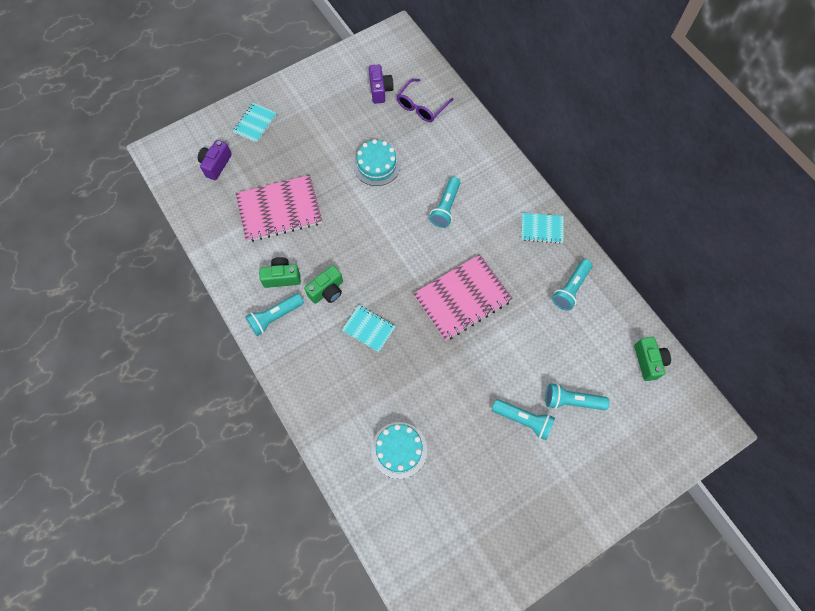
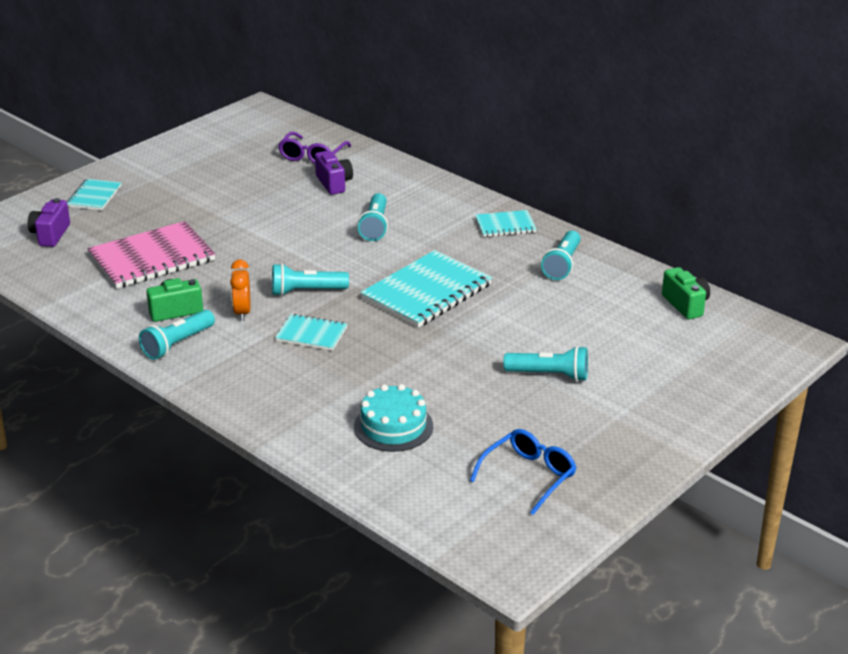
camera: 15 degrees left, 35 degrees down
(327, 291) = (242, 312): green camera -> orange clock
(377, 165) = (271, 207): turquoise cake -> none
(380, 90) = (253, 151): purple camera -> purple camera (334, 183)
(462, 298) = (426, 292): pink notebook -> turquoise notebook
(477, 531) = (529, 476): none -> blue glasses
(571, 401) = (604, 350): turquoise flashlight -> turquoise flashlight (306, 291)

